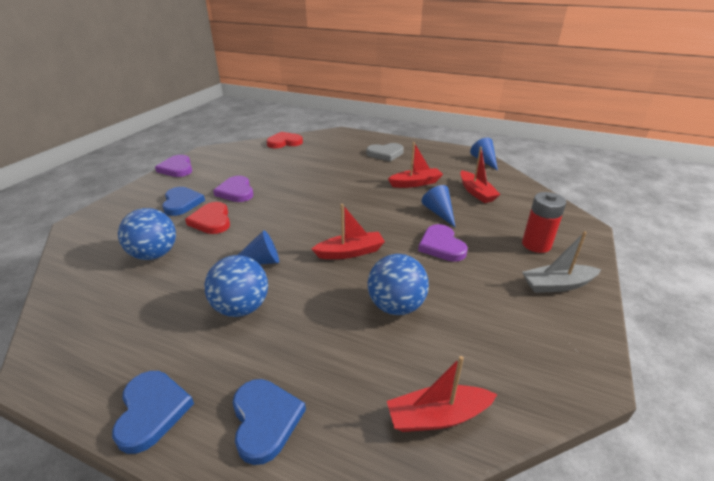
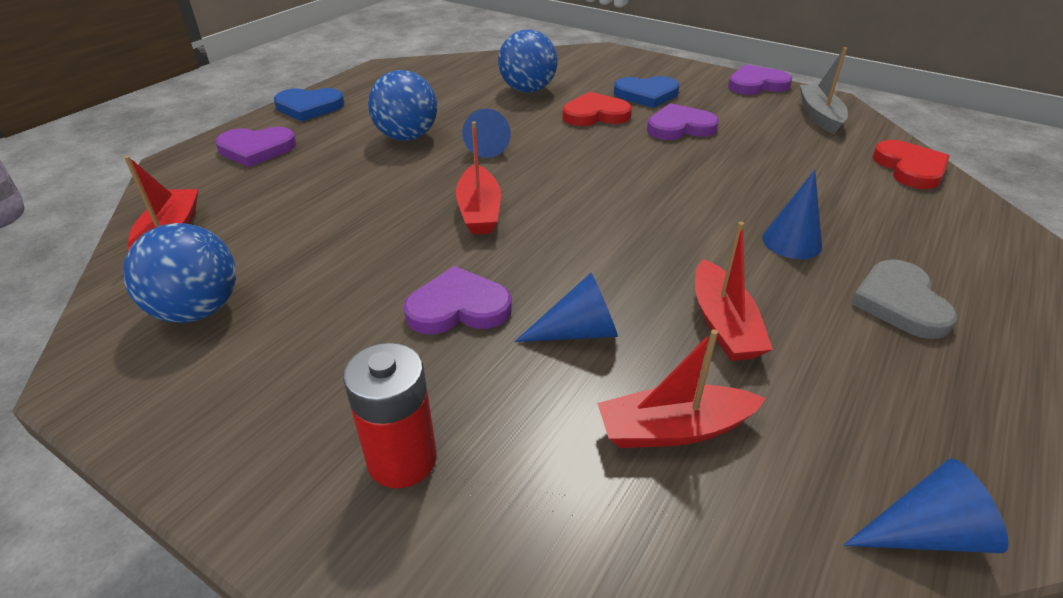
camera: 100 degrees right, 5 degrees up
(265, 420) = (256, 149): blue heart -> purple heart
(352, 168) = (792, 242): none -> blue cone
(396, 306) = (341, 234): blue ball -> blue ball (197, 310)
(557, 285) = (266, 433): grey boat -> grey boat (819, 116)

